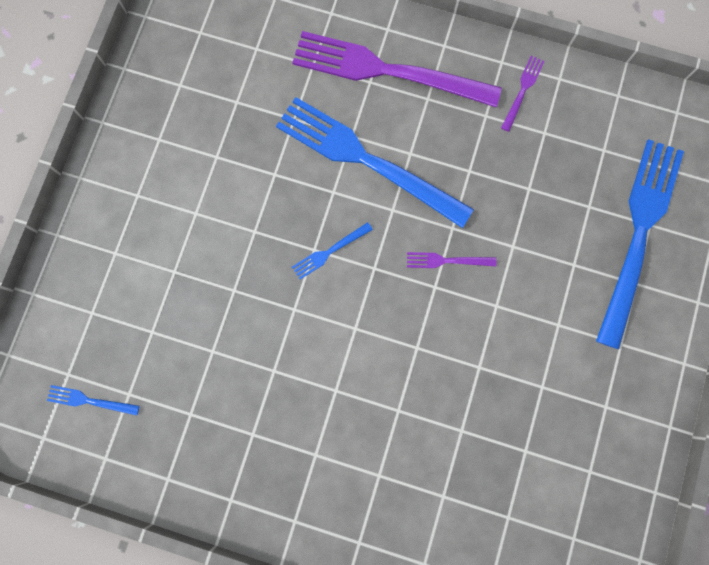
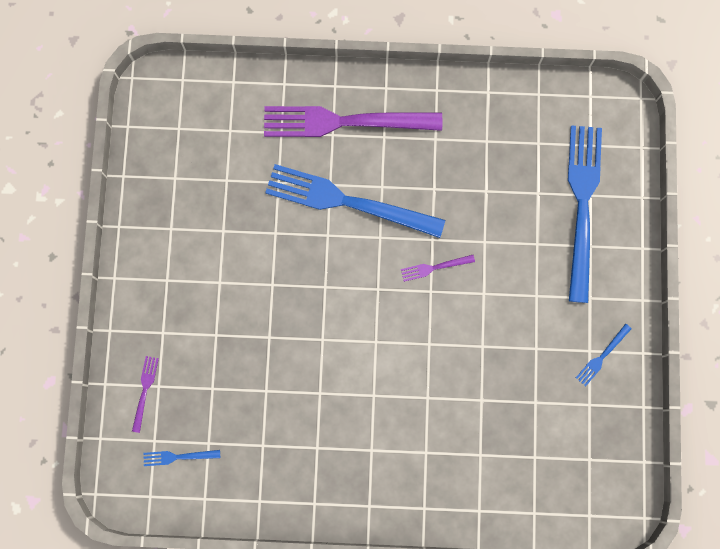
camera: 15 degrees left, 0 degrees up
(329, 252) = (337, 286): blue fork -> blue fork (601, 357)
(523, 90) = (460, 109): purple fork -> purple fork (145, 390)

